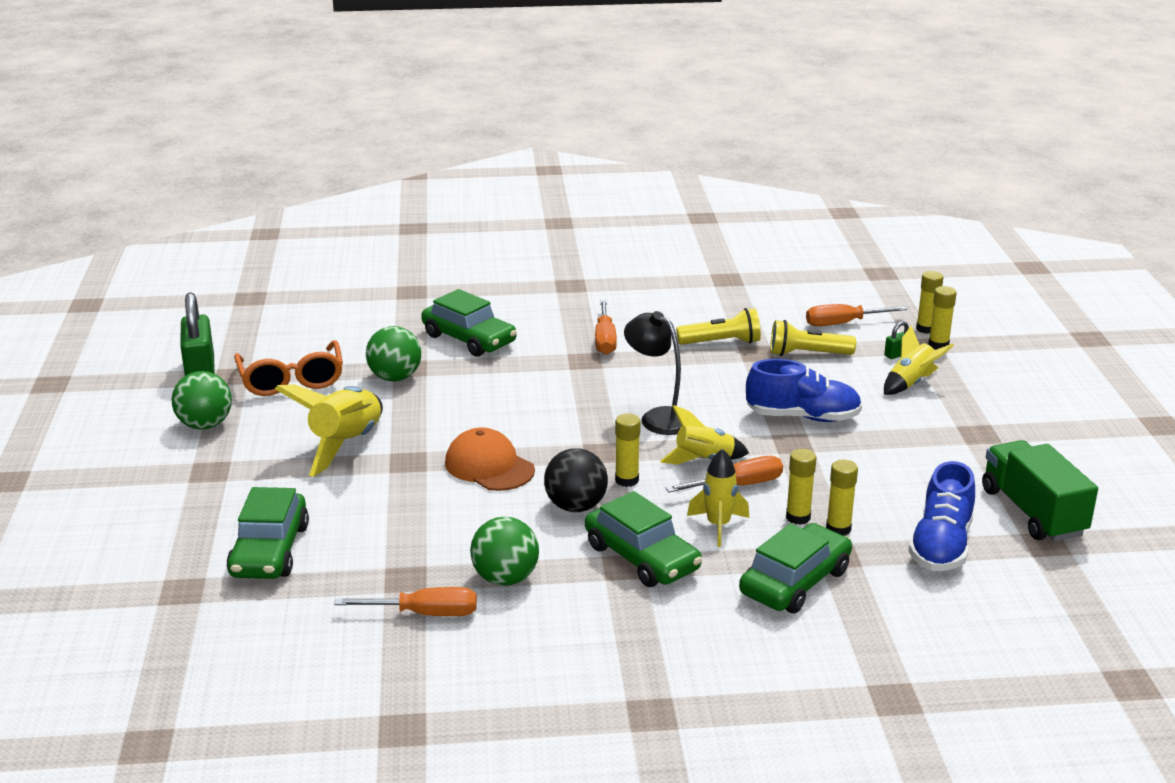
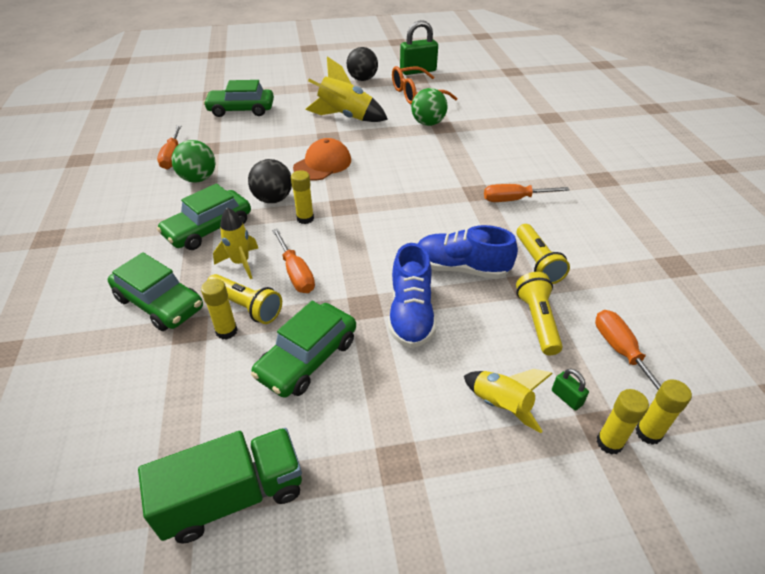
camera: 85 degrees right, 15 degrees up
(205, 425) = (362, 79): green ball -> black ball
(469, 339) = (490, 143): green car -> green car (307, 358)
(658, 417) = (396, 230): black lamp -> none
(704, 460) = (333, 255): yellow rocket -> none
(798, 517) = (247, 307): yellow glue stick -> yellow flashlight
(941, 546) = (187, 403): blue shoe -> blue shoe (461, 268)

